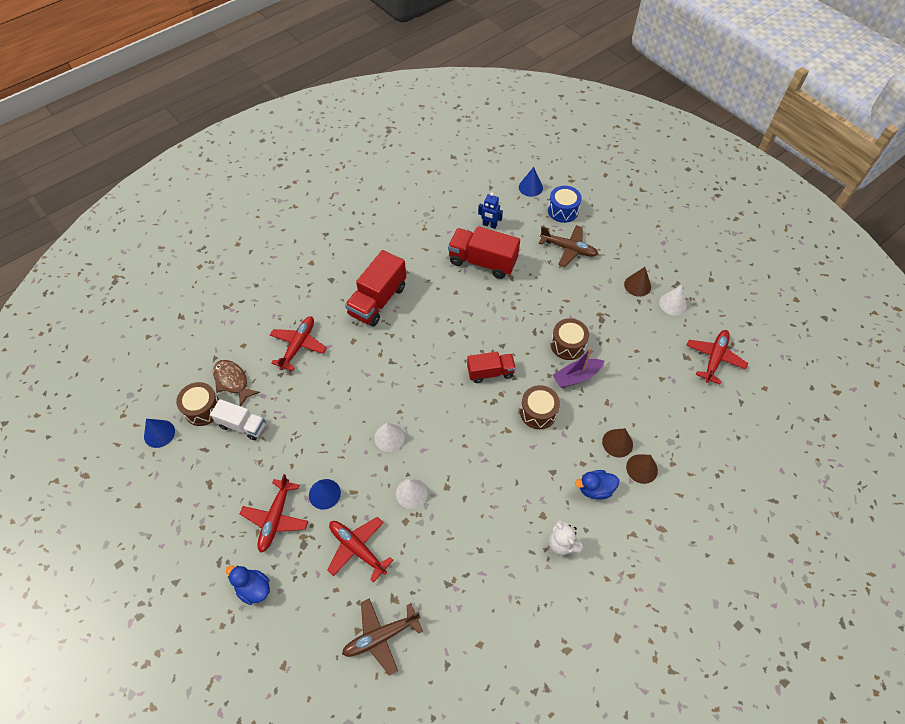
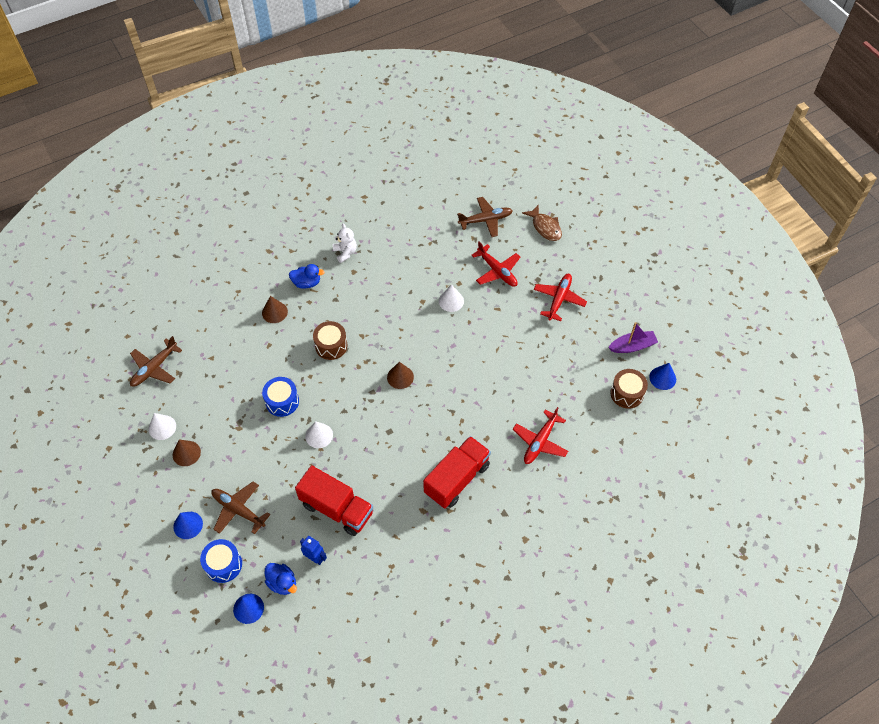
camera: 170 degrees left, 0 degrees up
(232, 381) = (602, 415): brown fish -> brown fish (545, 227)
(242, 425) = (590, 374): white truck -> none
(254, 588) = (574, 258): blue duck -> blue duck (282, 583)
(324, 494) = (520, 310): blue cone -> blue cone (188, 525)
(389, 437) = (463, 345): white cone -> white cone (319, 435)
(490, 372) = (362, 387): red truck -> none
(567, 345) = (282, 401): brown drum -> blue drum
(576, 376) = (286, 371): purple boat -> purple boat (632, 346)
(641, 468) = (264, 291): brown cone -> brown cone (400, 377)
(714, 358) = (154, 368): red plane -> brown plane

